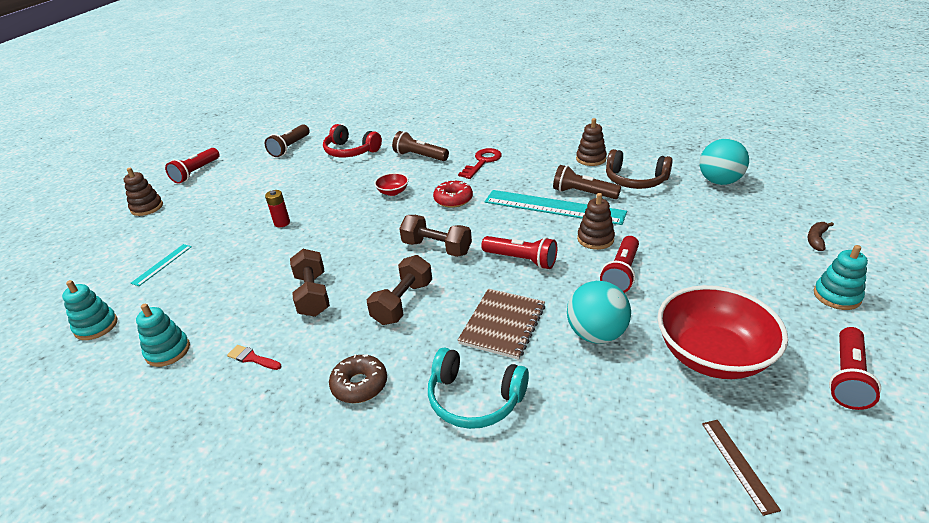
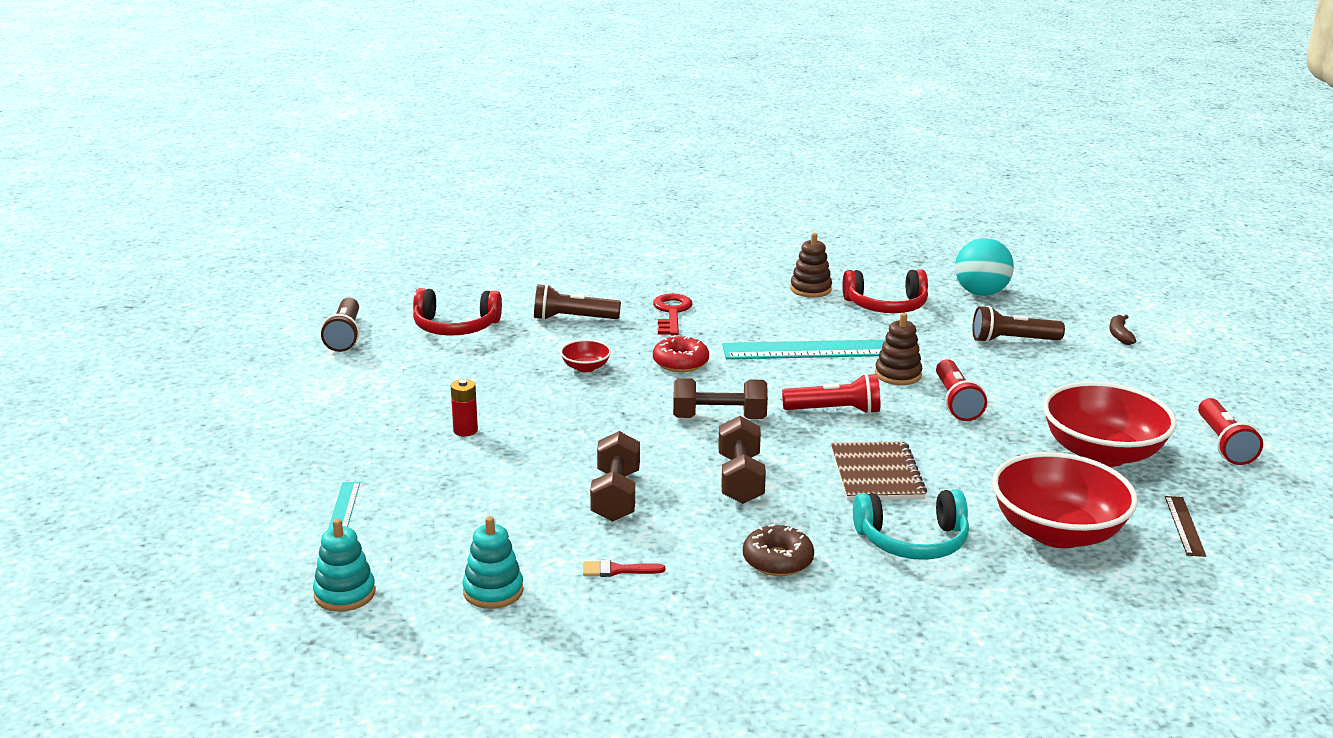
camera: 30 degrees left, 10 degrees down
(147, 207) = (204, 452): brown stacking toy -> none
(196, 172) = (222, 393): red flashlight -> none
(313, 295) = (616, 496): brown dumbbell -> brown dumbbell turned 45 degrees clockwise
(582, 193) = (838, 329): brown flashlight -> brown flashlight (1012, 340)
(596, 334) = (980, 461): turquoise ball -> none
(604, 430) = (1057, 532): none -> red bowl
(635, 180) = (886, 305): brown headphones -> red headphones
(738, 464) = (1185, 526): brown ruler -> brown ruler turned 45 degrees clockwise
(837, 296) = (1172, 381): turquoise stacking toy -> none

